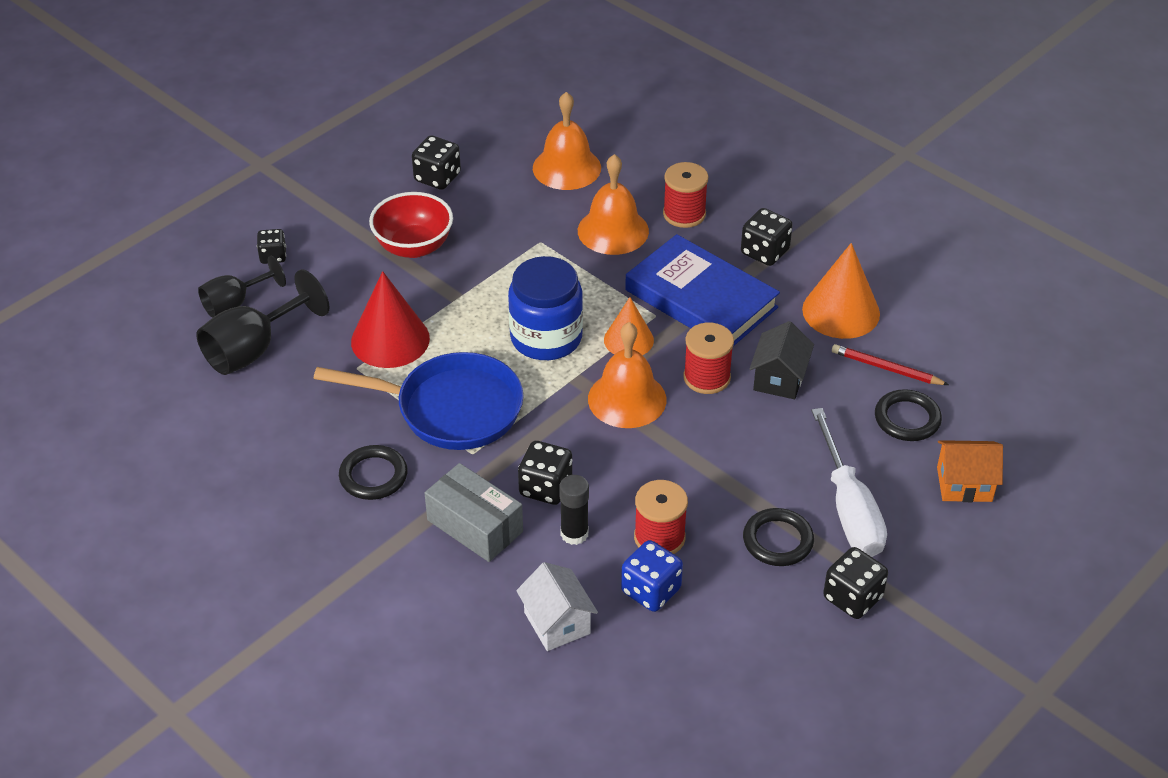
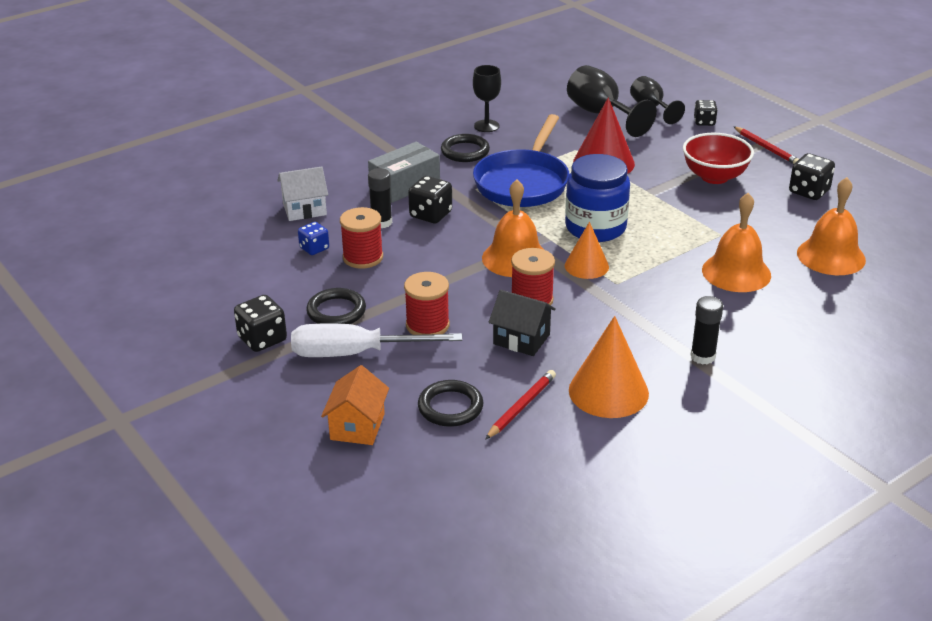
camera: 100 degrees right, 10 degrees down
(295, 462) = (486, 126): none -> black goblet
(339, 206) = (766, 148): none -> red pencil
(651, 591) = (314, 248): blue dice -> blue dice, size x0.66
(684, 214) = (762, 315): red spool -> red spool (427, 325)
(701, 299) = (636, 309): blue book -> none
(764, 252) = (702, 356): black dice -> black glue stick

